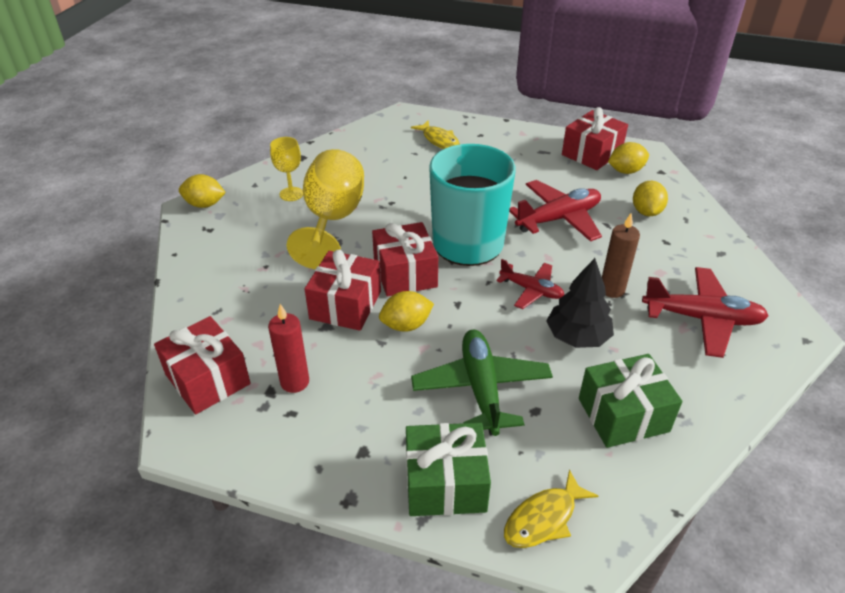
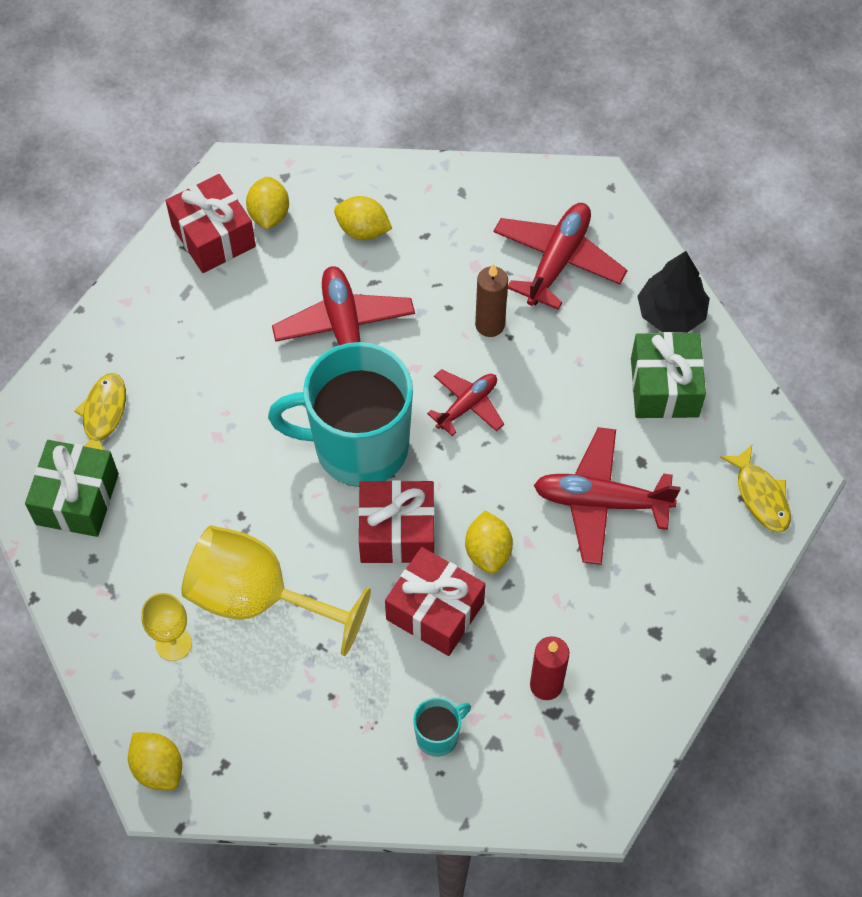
camera: 75 degrees left, 20 degrees up
(205, 204) = (158, 768): yellow lemon -> yellow lemon turned 60 degrees counterclockwise
(207, 379) = (518, 779): red gift -> none
(241, 325) = (438, 736): none -> turquoise mug
(439, 140) = (103, 415): yellow fish -> yellow fish turned 60 degrees counterclockwise
(445, 483) = (708, 566): green gift -> green gift (77, 499)
(481, 388) = (601, 502): green plane -> red plane
(577, 337) = (553, 387): black tree -> black tree (671, 313)

